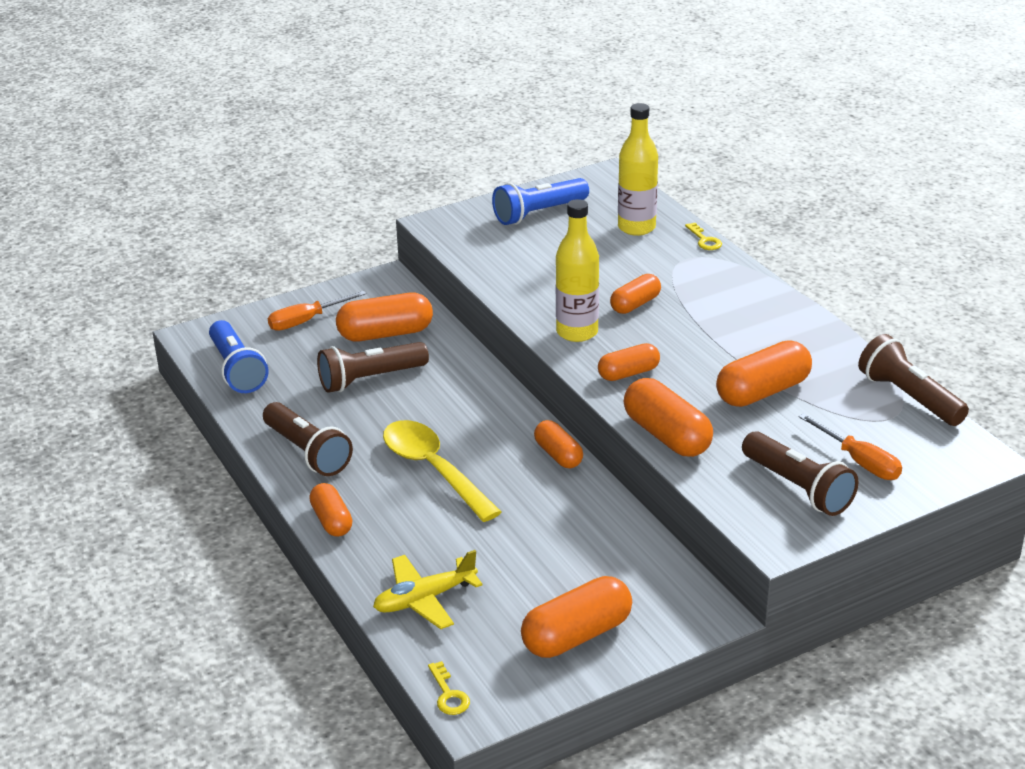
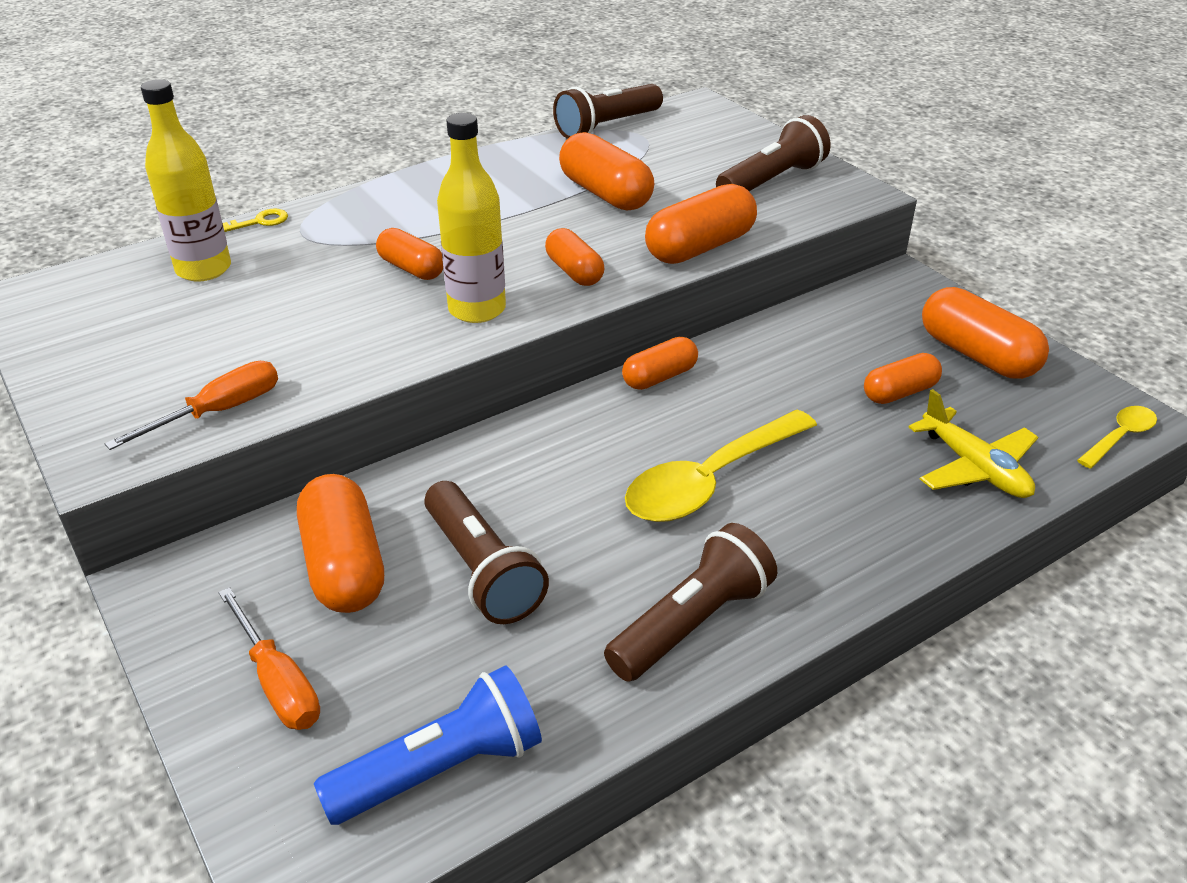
camera: 95 degrees left, 5 degrees up
(332, 521) = (852, 572): orange capsule -> orange capsule (899, 392)
(448, 694) = (1119, 437): yellow key -> yellow spoon
(539, 213) = (121, 352): blue flashlight -> none
(859, 461) = (719, 152): orange screwdriver -> orange screwdriver (219, 412)

